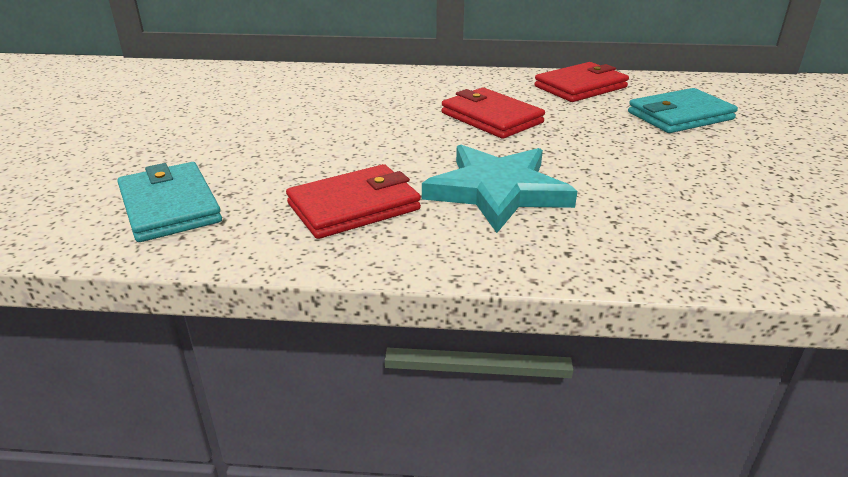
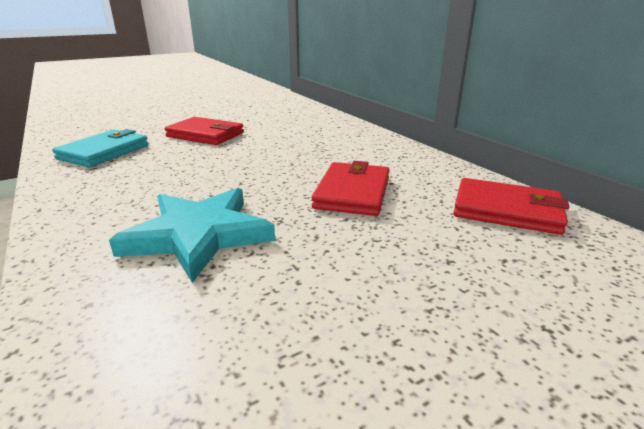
camera: 55 degrees right, 5 degrees down
(354, 206) = (132, 193): red wallet -> red wallet (205, 135)
(680, 116) = (545, 295): turquoise wallet -> none

